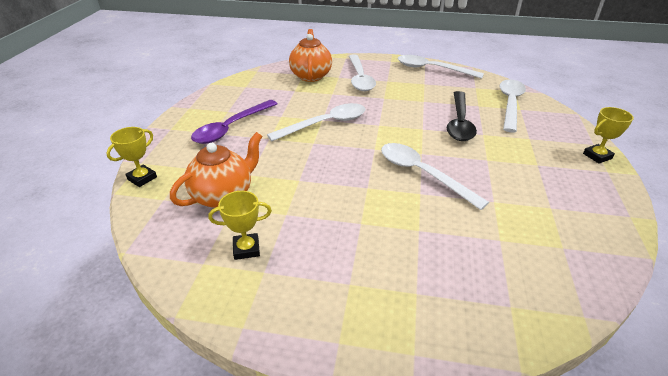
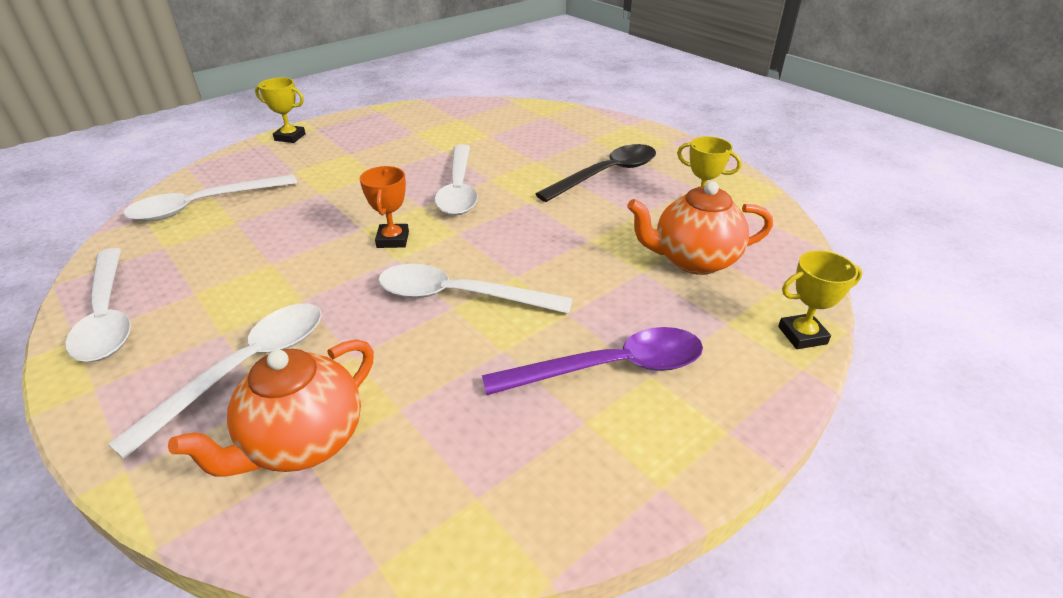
camera: 140 degrees left, 0 degrees up
(397, 131) = (393, 239): none -> orange trophy
(459, 122) = (309, 214): black spoon -> black spoon (606, 174)

